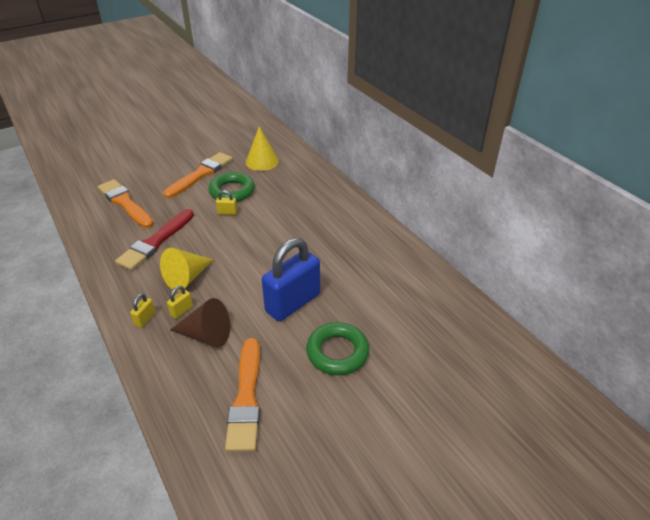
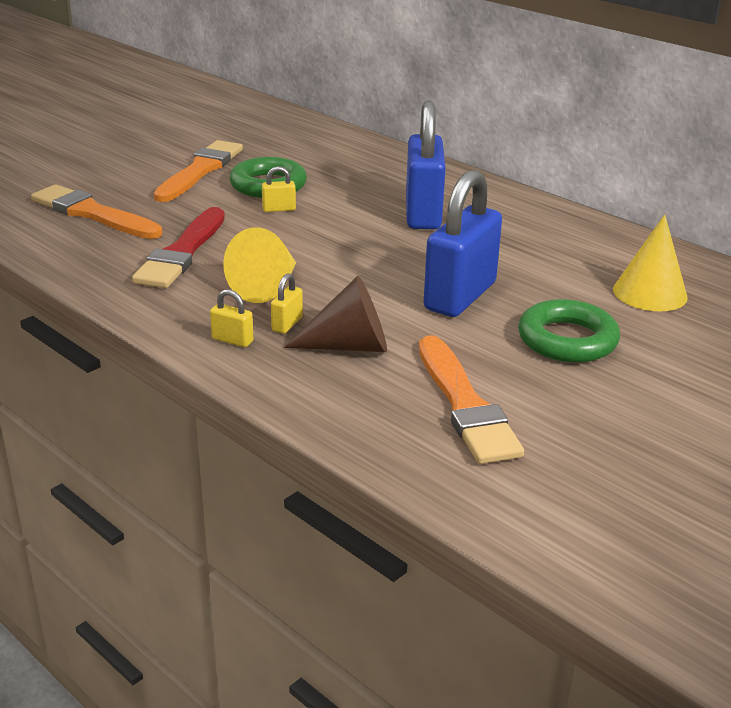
camera: 15 degrees left, 10 degrees down
(145, 319) = (232, 340): yellow padlock -> yellow padlock turned 75 degrees counterclockwise
(262, 161) = (292, 148): yellow cone -> yellow cone (650, 293)
(308, 227) = (423, 214): none -> blue padlock

